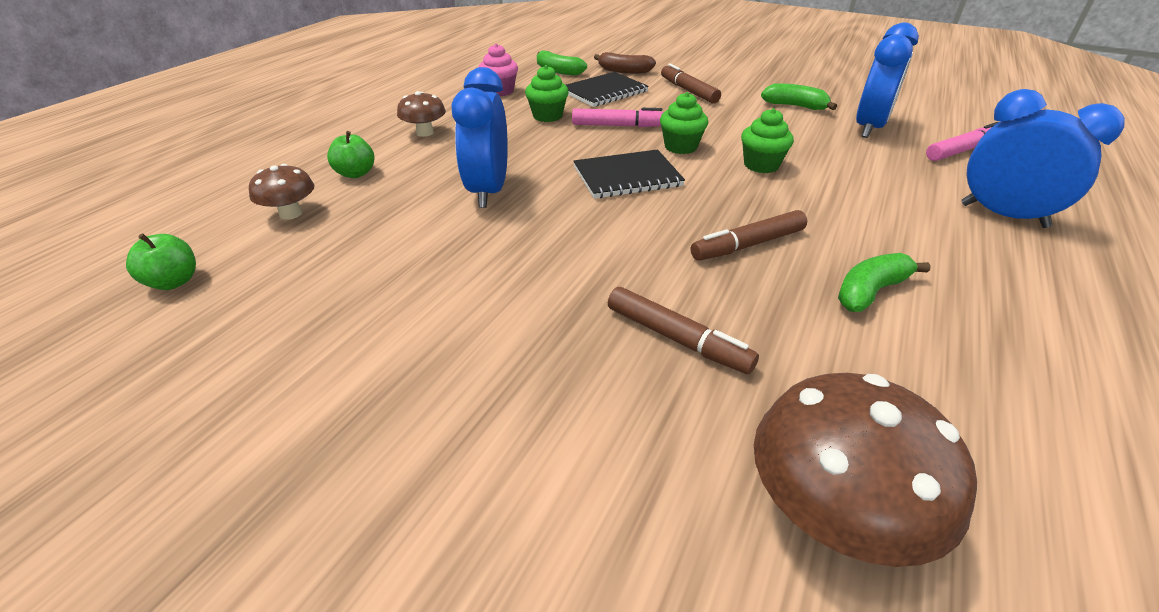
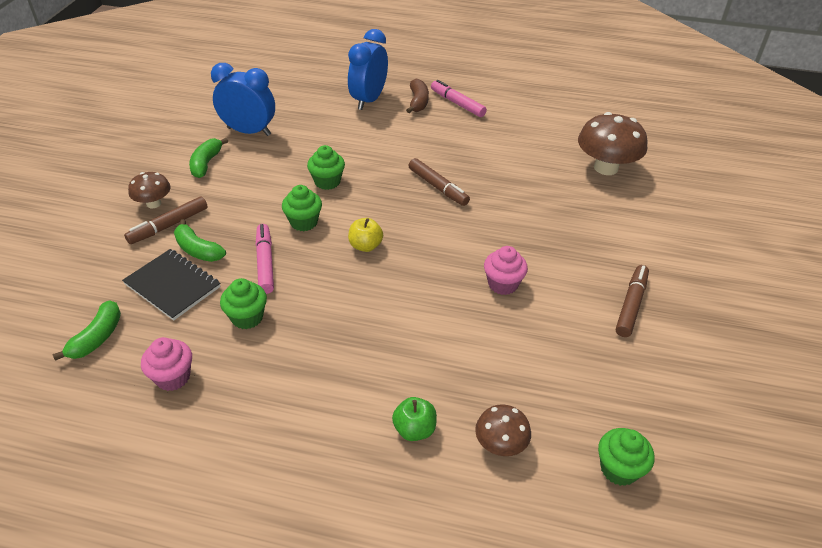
camera: 105 degrees left, 5 degrees up
(174, 282) = (619, 469): green apple -> green cupcake
(425, 133) = (307, 408): brown mushroom -> brown mushroom (153, 203)
(488, 191) = (415, 321): blue clock -> none
(510, 262) = (503, 284): none -> pink cupcake
(624, 71) = (102, 279): brown banana -> brown banana (418, 102)
(627, 177) = (365, 246): black notebook -> yellow apple
(677, 339) = (536, 209): brown marker -> brown marker (631, 305)
(870, 292) = (464, 149): green banana -> green banana (198, 250)
(962, 150) = (282, 100): pink marker -> pink marker (457, 103)

